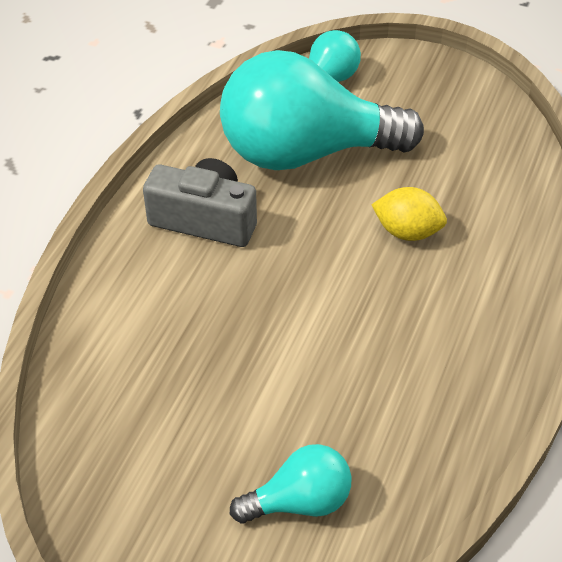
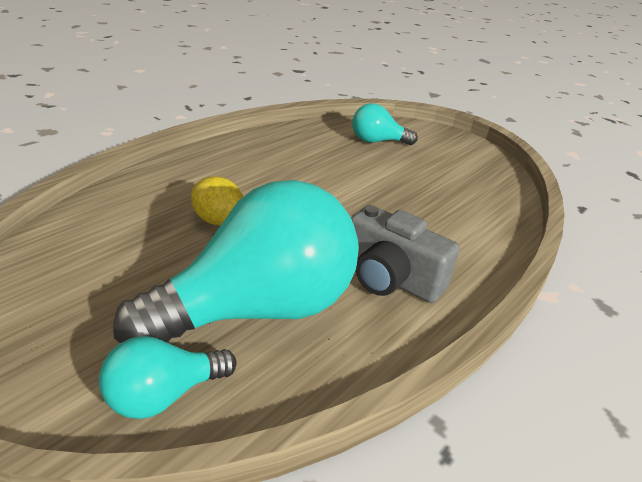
camera: 165 degrees left, 15 degrees down
(305, 152) = (258, 310): turquoise light bulb -> turquoise light bulb turned 45 degrees counterclockwise

